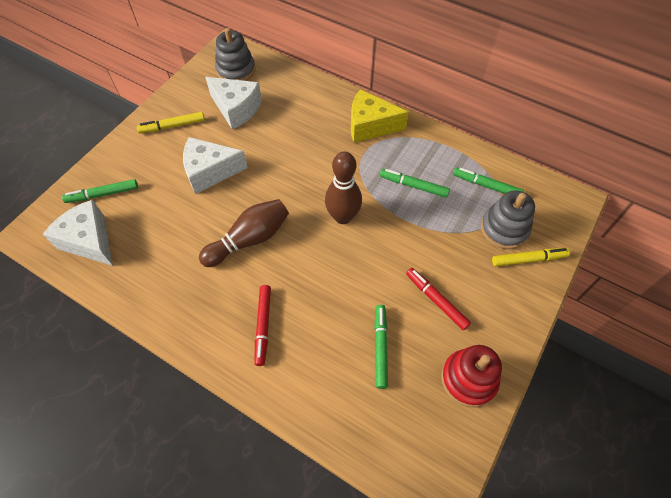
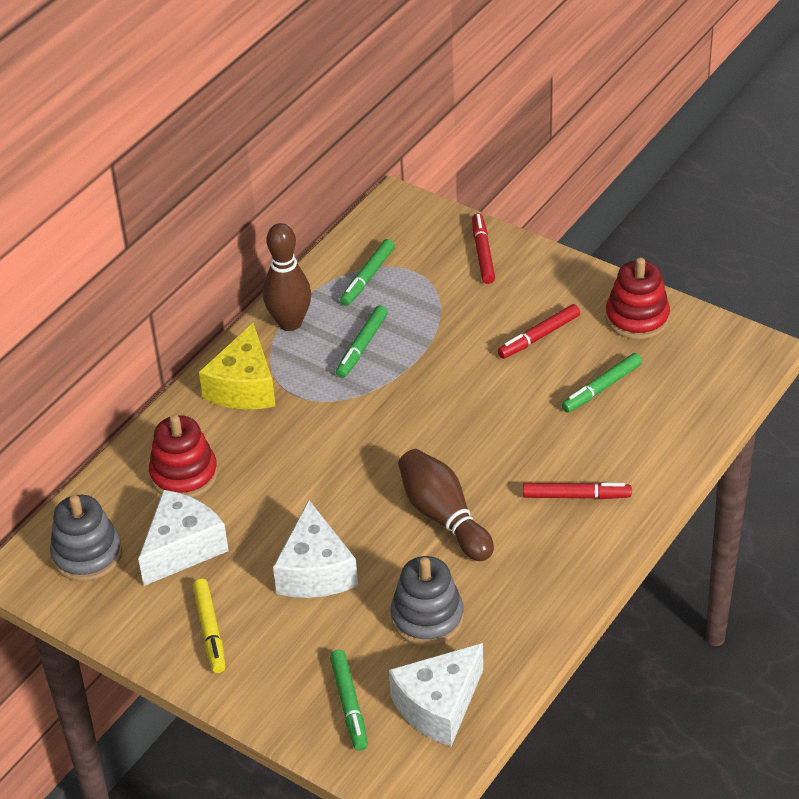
camera: 85 degrees left, 15 degrees down
(294, 104) = (184, 475): none -> red stacking toy
(343, 217) = (410, 419): brown bowling pin -> brown bowling pin (290, 323)
(380, 347) = (601, 388): green marker -> green marker turned 45 degrees counterclockwise
(504, 229) = (437, 269): grey stacking toy -> grey stacking toy (427, 617)
(528, 259) = (483, 253): yellow marker -> red marker

